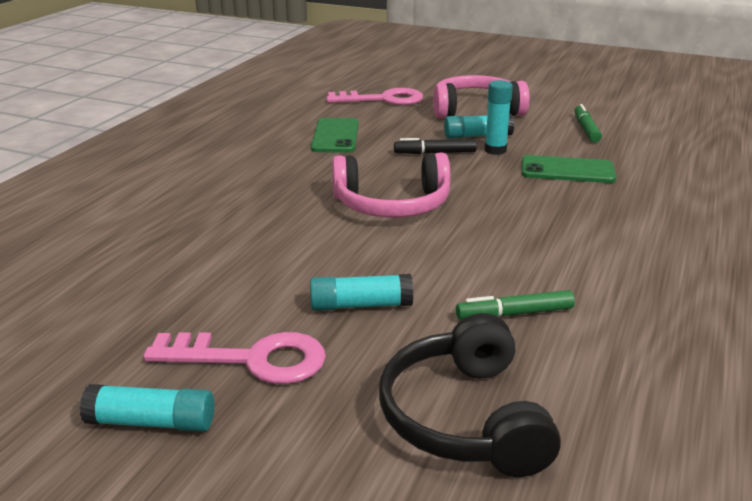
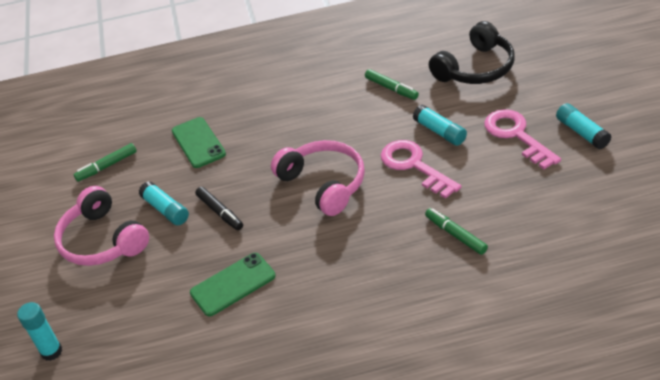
camera: 120 degrees left, 15 degrees up
(192, 237) = (455, 235): none -> green marker
(383, 99) = (114, 314): pink key -> pink key (414, 166)
(495, 150) = (188, 187): turquoise glue stick -> turquoise glue stick (51, 351)

